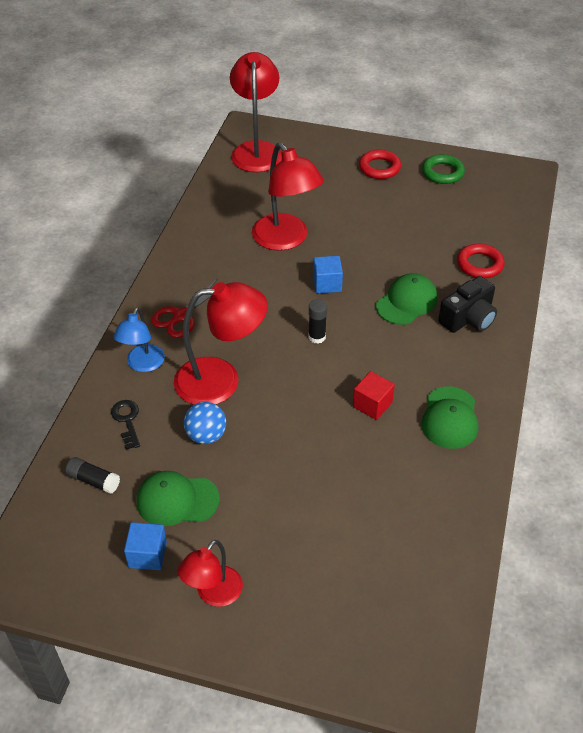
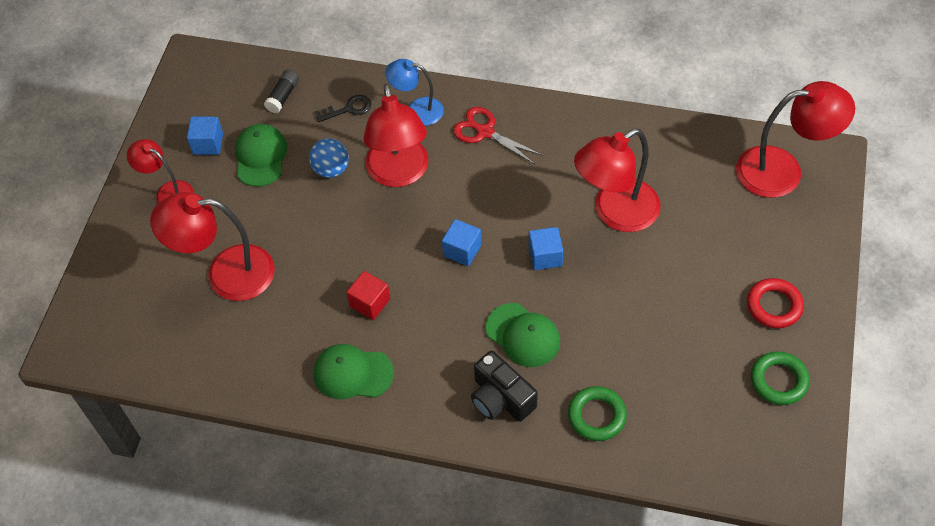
camera: 90 degrees right, 10 degrees up
(317, 337) = (462, 250): black glue stick -> blue cube
(333, 528) = (226, 274): none -> red lamp
(480, 264) = (596, 416): red ring -> green ring

